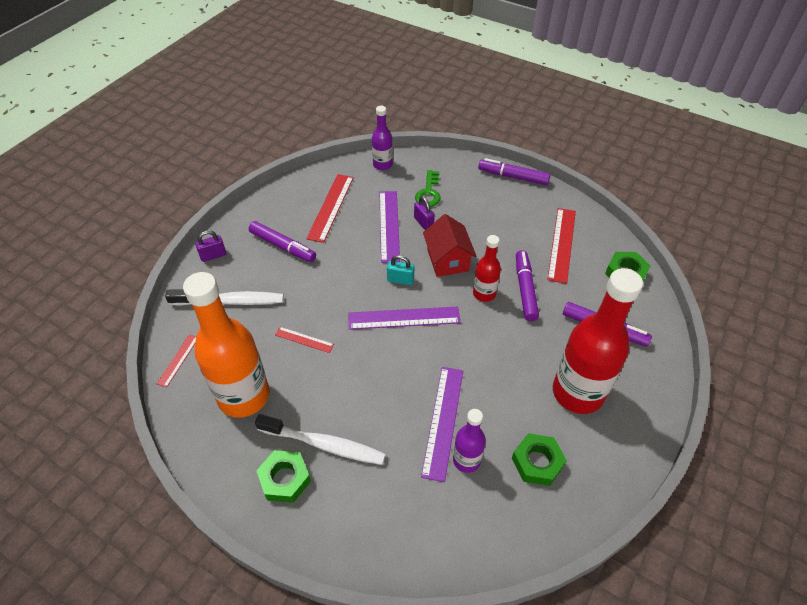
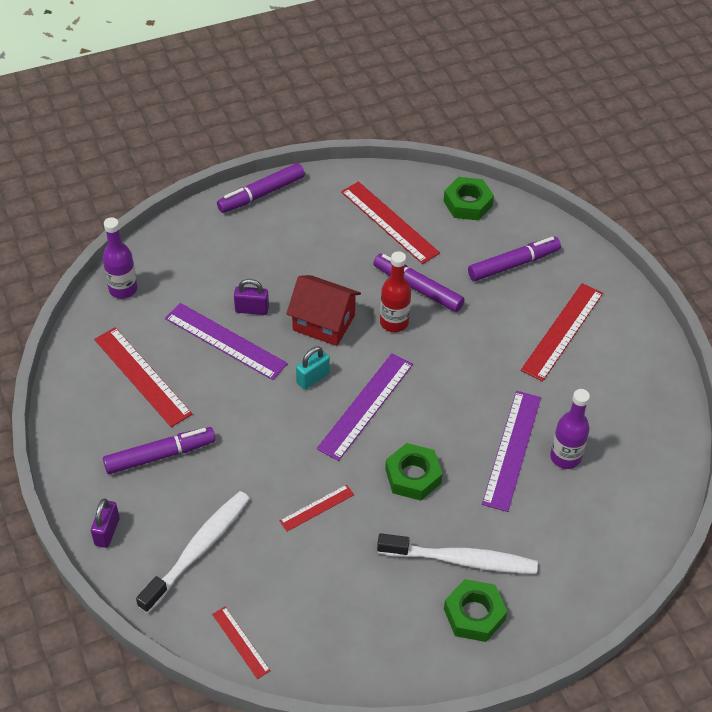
camera: 55 degrees left, 0 degrees up
(244, 396) = (345, 601): orange bottle -> none
(324, 444) = (461, 560): white toothbrush -> white toothbrush turned 45 degrees clockwise
(428, 193) = (211, 277): green key -> none
(443, 421) = (511, 449): purple ruler -> purple ruler turned 60 degrees clockwise
(537, 462) = (606, 408): green nut -> green nut (413, 476)
(577, 393) = (563, 331): red bottle -> red ruler

